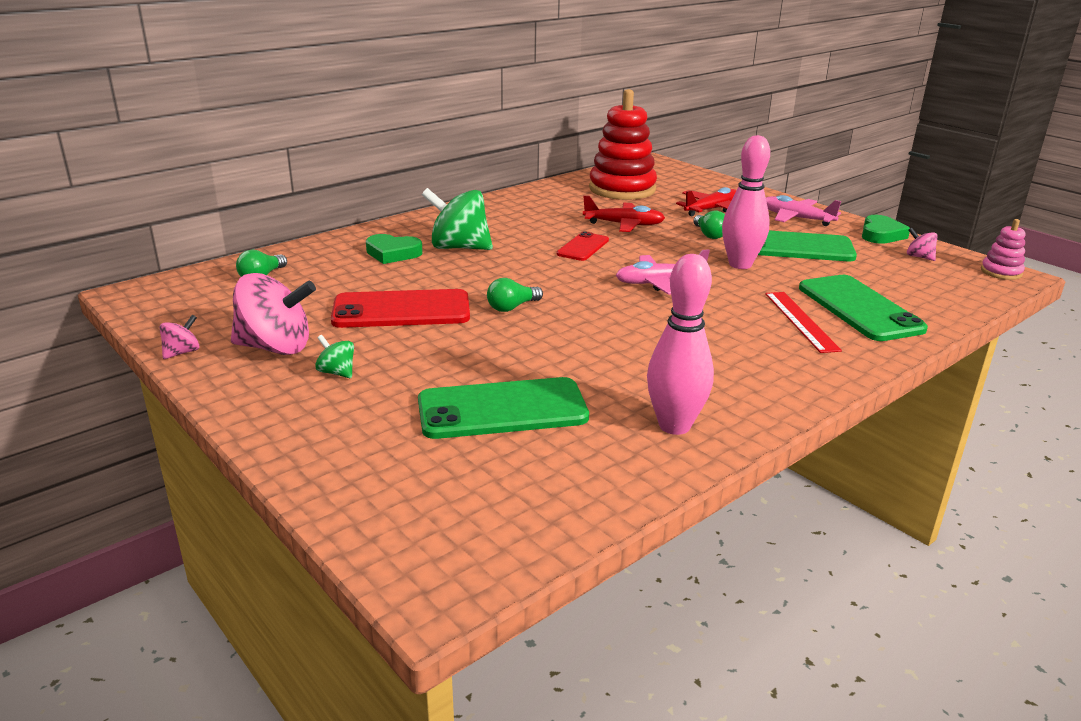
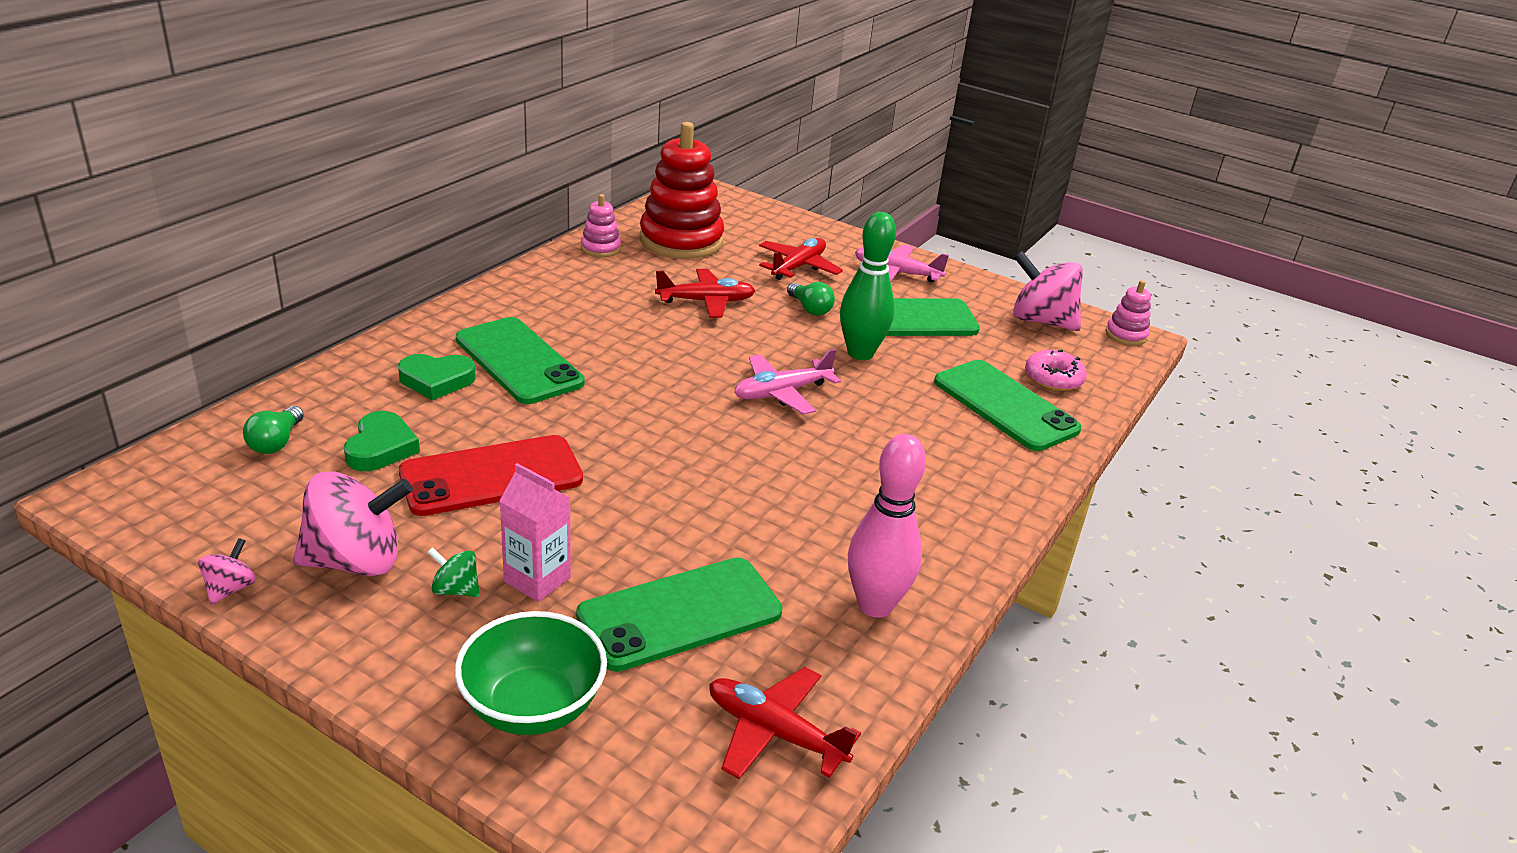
camera: 20 degrees left, 5 degrees up
(353, 450) = (533, 706): none -> green bowl
(401, 374) = (537, 580): none -> pink carton
(459, 247) = (518, 361): green spinning top -> green phone
(512, 307) = (626, 453): green light bulb -> none
(541, 498) = (774, 733): none -> red plane
(556, 190) = (600, 248): none -> pink stacking toy
(583, 247) = (672, 344): red phone -> none
(740, 264) = (860, 353): pink bowling pin -> green bowling pin
(800, 321) = (952, 432): red ruler -> none
(881, 234) = (992, 290): green heart -> green heart (381, 447)
(915, 295) = (1053, 378): none -> pink donut
(919, 257) = (1041, 321): pink spinning top -> pink spinning top, size x2.16

